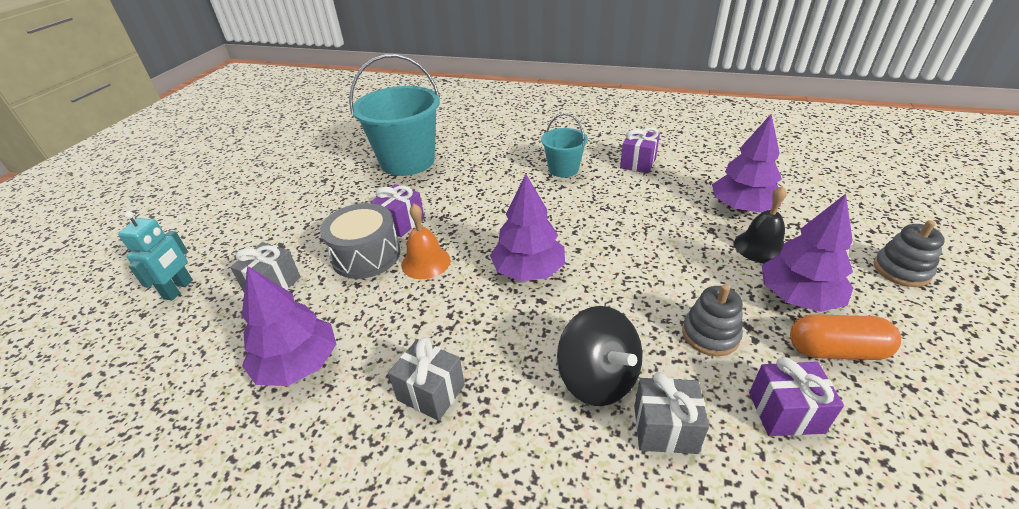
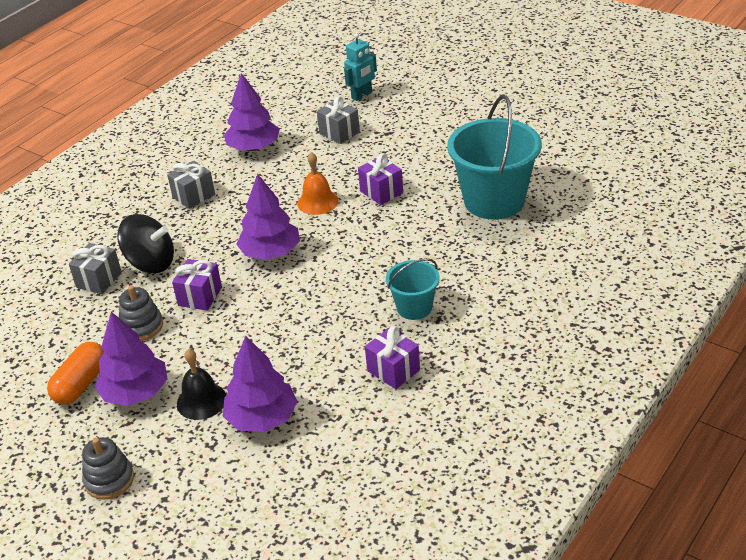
camera: 110 degrees right, 0 degrees up
(179, 289) = (362, 95): turquoise robot -> turquoise robot turned 75 degrees counterclockwise
(366, 255) = (346, 173): grey drum -> none
(598, 378) = (151, 263): black spinning top -> black spinning top turned 150 degrees counterclockwise
(785, 412) = (66, 334): purple gift -> purple gift (200, 296)

